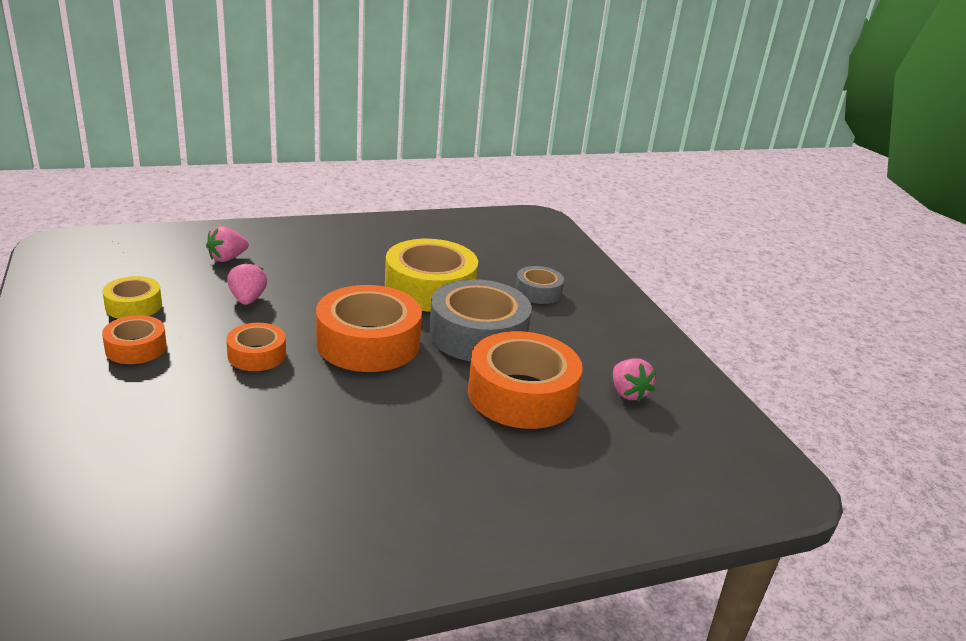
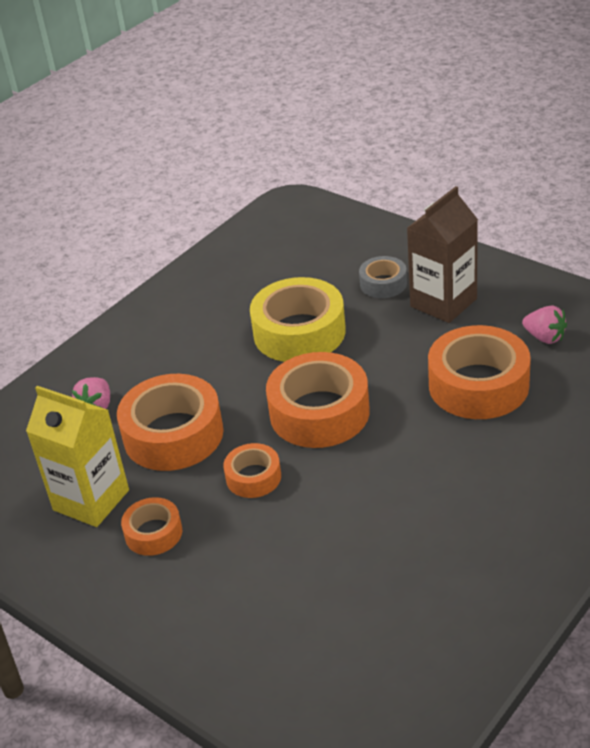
camera: 25 degrees left, 10 degrees up
(134, 306) = (91, 500): yellow tape -> yellow carton
(247, 299) = (173, 434): pink strawberry -> orange tape
(478, 335) = (388, 353): grey tape -> none
(570, 326) = (443, 303): none -> brown carton

